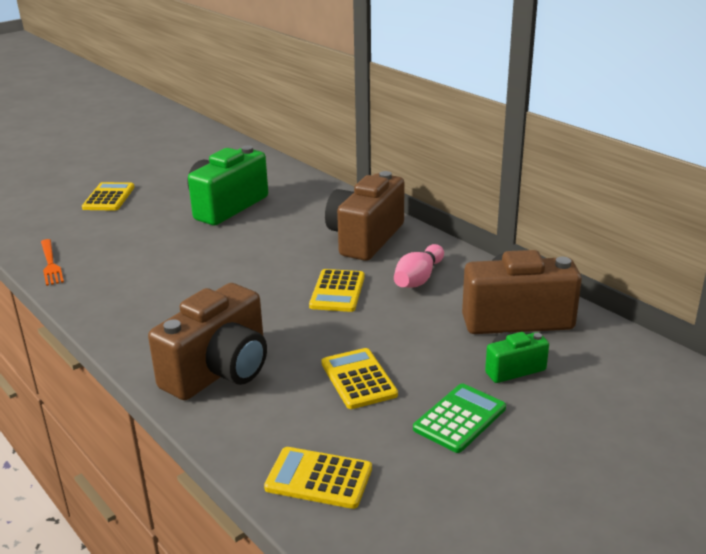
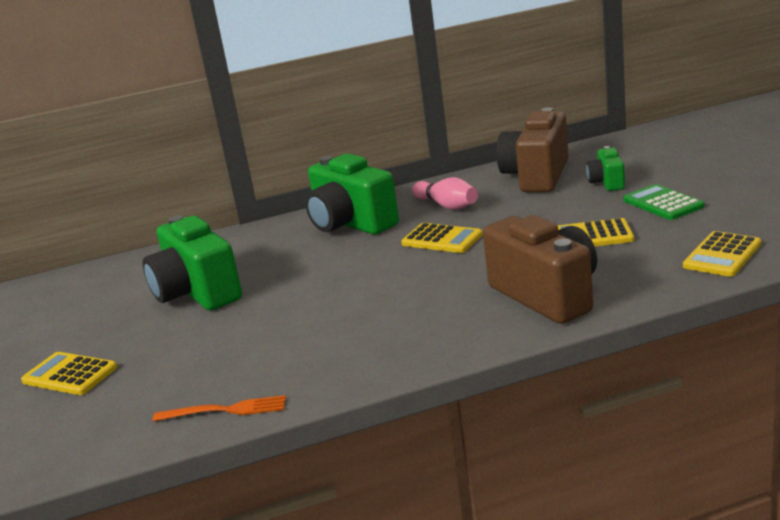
camera: 65 degrees left, 5 degrees down
(365, 238) = (351, 224): brown camera -> green camera

